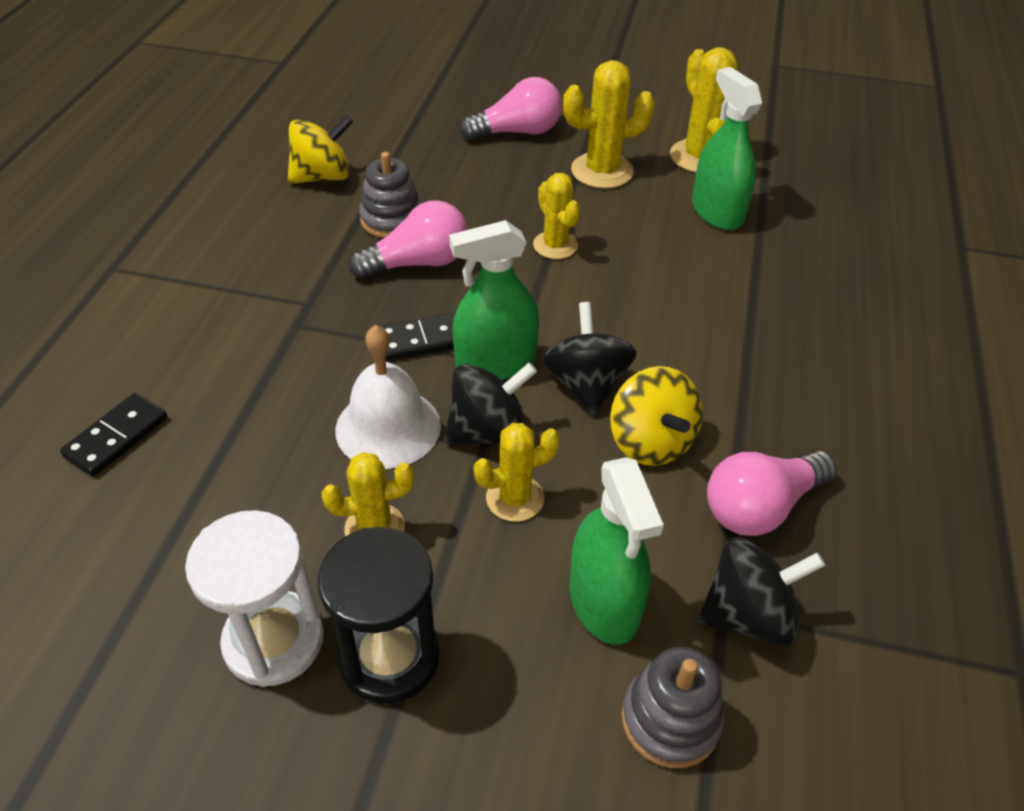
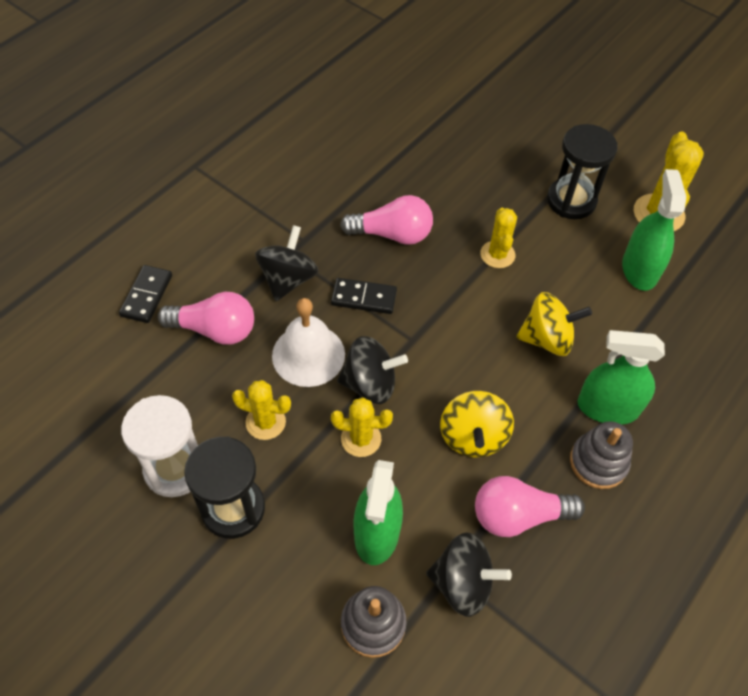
camera: 25 degrees right, 10 degrees up
(116, 437) = (146, 295): black domino -> black domino turned 45 degrees counterclockwise
(323, 177) = (363, 136): yellow spinning top -> yellow spinning top (547, 339)
(391, 220) = (392, 191): grey stacking toy -> grey stacking toy (598, 462)
(495, 363) = (402, 335): green spray bottle -> green spray bottle (607, 407)
(517, 132) = (526, 142): pink light bulb -> pink light bulb (215, 330)
(586, 385) = (454, 376): black spinning top -> black spinning top (288, 279)
(602, 171) = (571, 201): yellow cactus -> black hourglass

